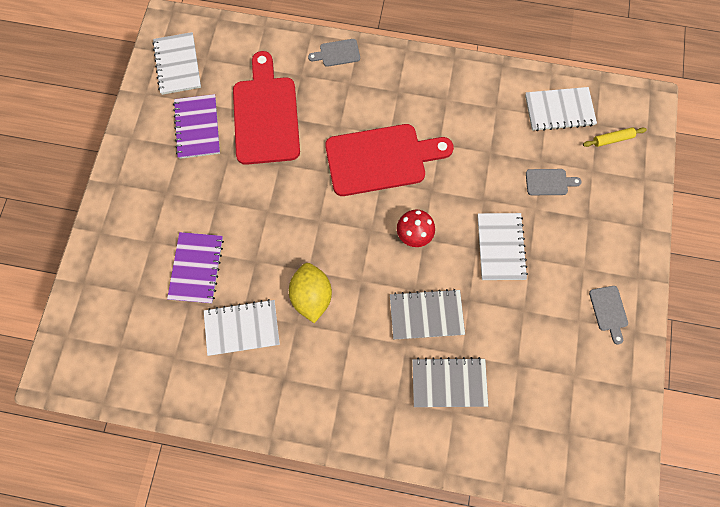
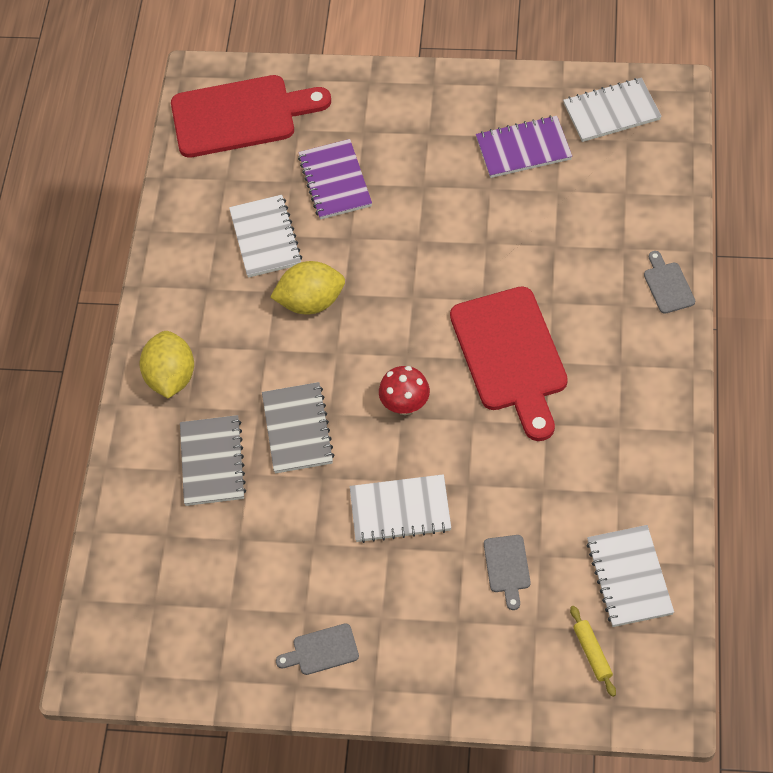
camera: 90 degrees right, 15 degrees down
(196, 268) = (335, 181): purple notebook -> purple notebook turned 75 degrees clockwise
(266, 115) = (554, 218): red cutting board -> red cutting board (240, 116)
(367, 413) = (171, 378): none -> yellow lemon

